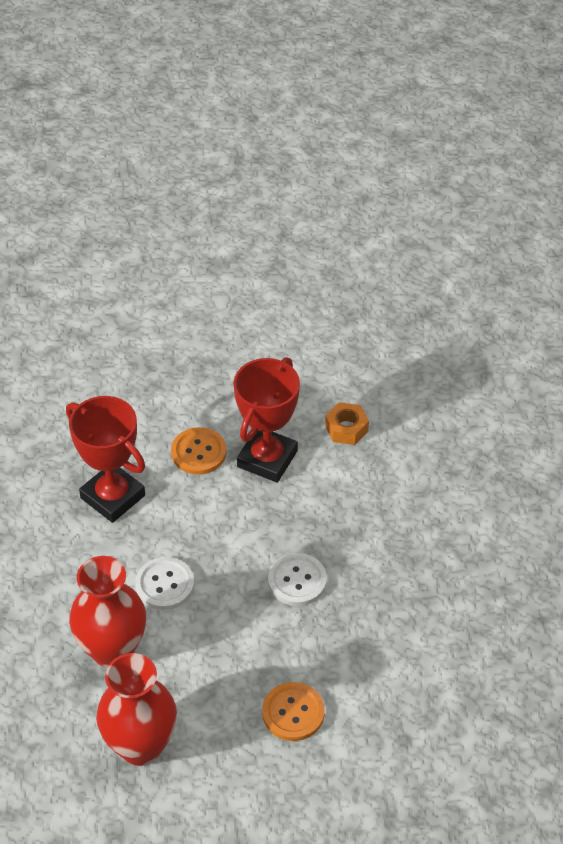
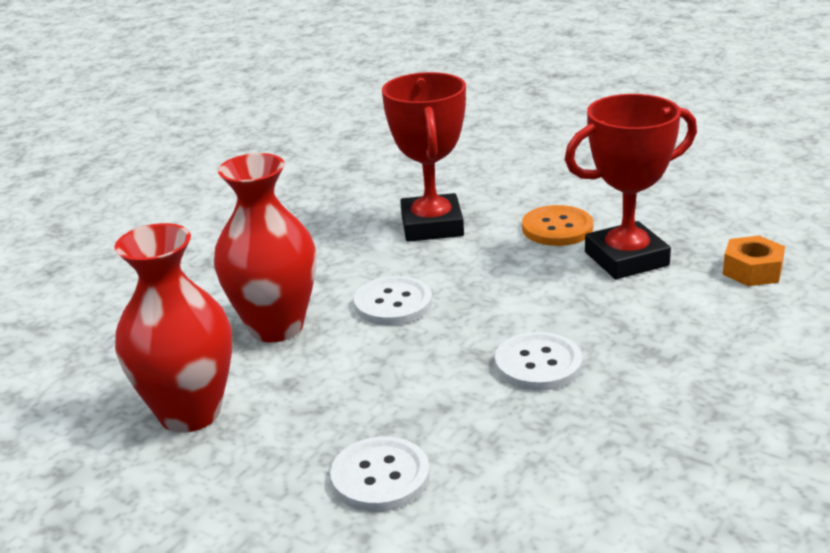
camera: 45 degrees right, 20 degrees down
(293, 713) = (380, 477): orange button -> white button

